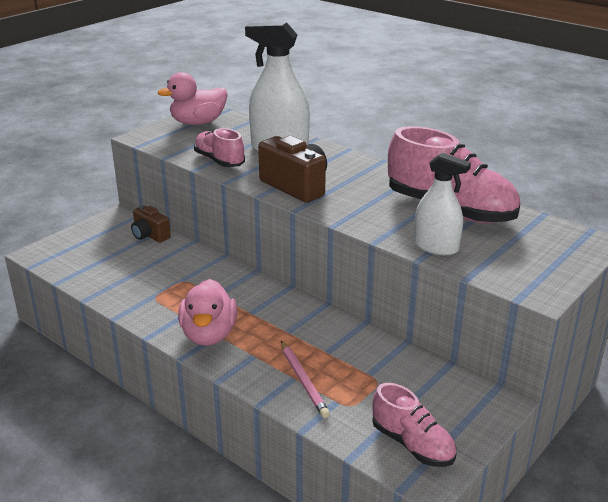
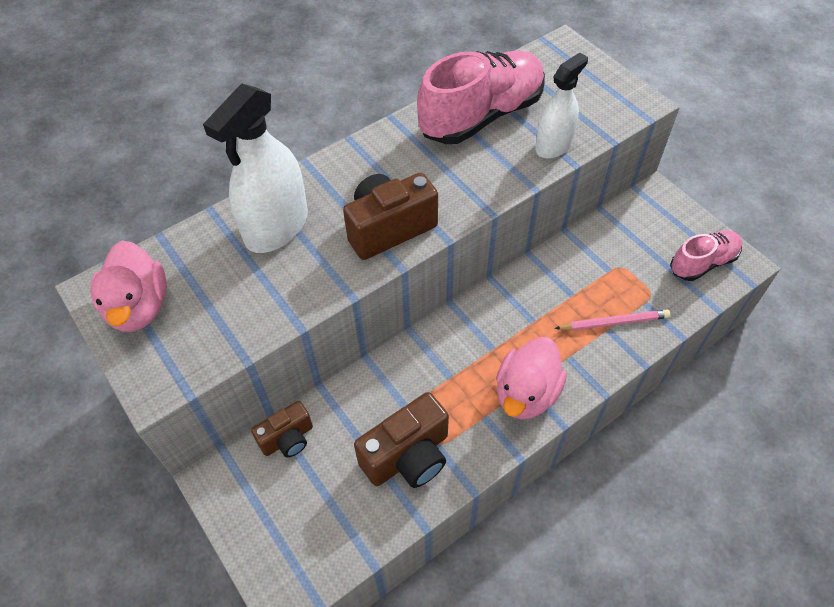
camera: 75 degrees left, 25 degrees up
(142, 285) = (408, 456): none -> brown camera
(209, 335) = (526, 393): pink duck -> pink duck turned 105 degrees clockwise
(219, 161) = (286, 296): pink shoe -> none

